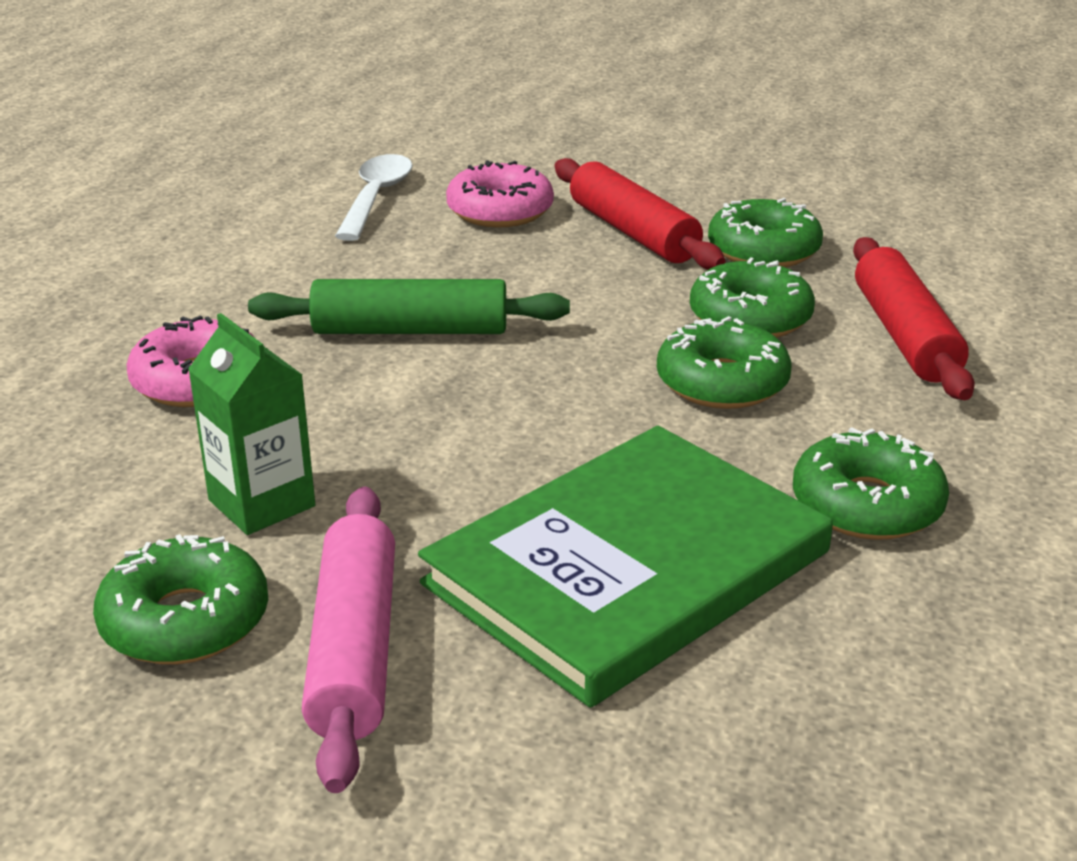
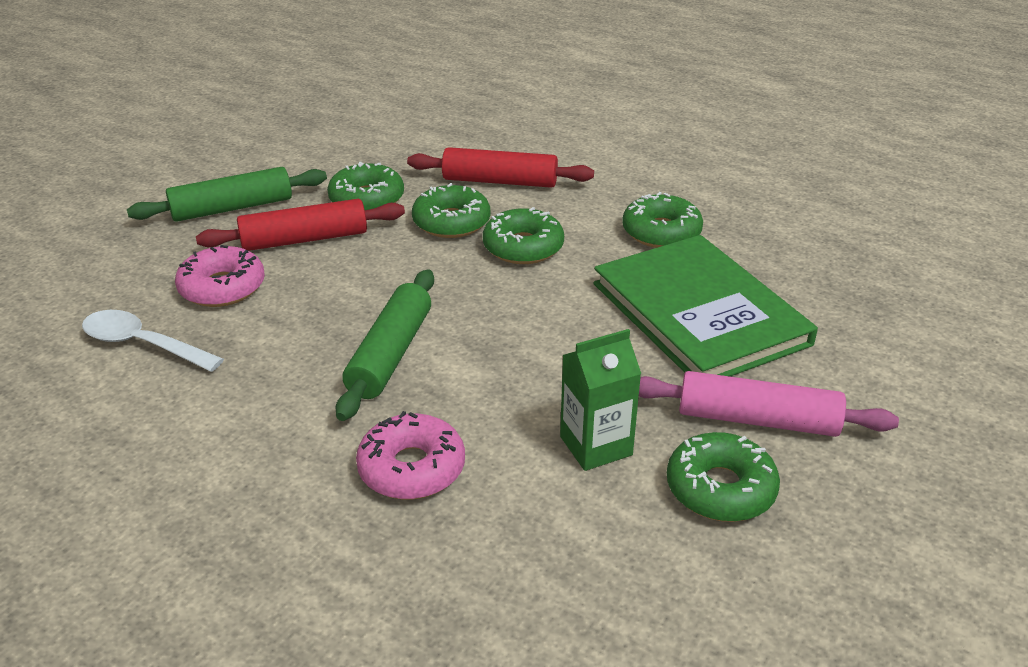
camera: 75 degrees left, 5 degrees up
(674, 179) = (232, 208): none -> green rolling pin

